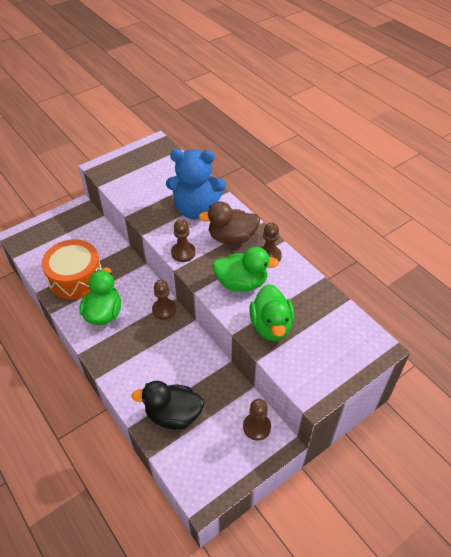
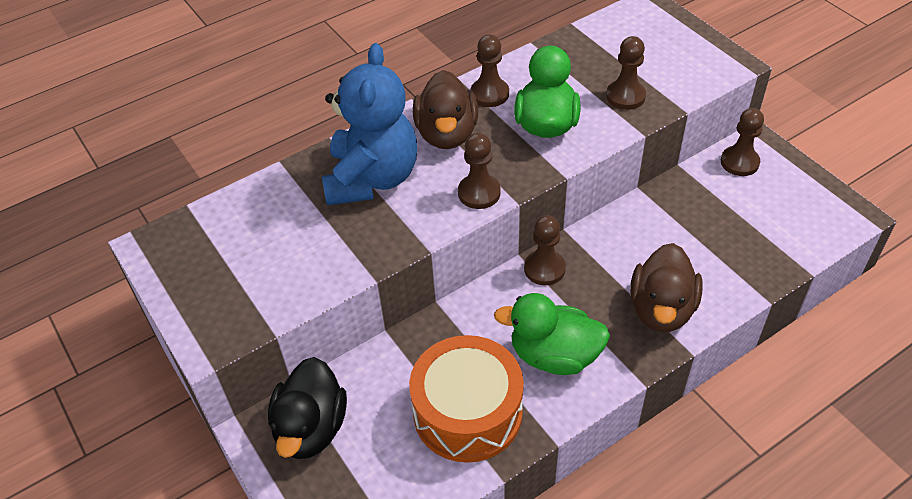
camera: 85 degrees left, 0 degrees up
(129, 366) = (661, 309): none -> brown duck
(173, 415) = (739, 249): black duck -> black duck (311, 428)
(271, 326) = (625, 96): green duck -> brown pawn

